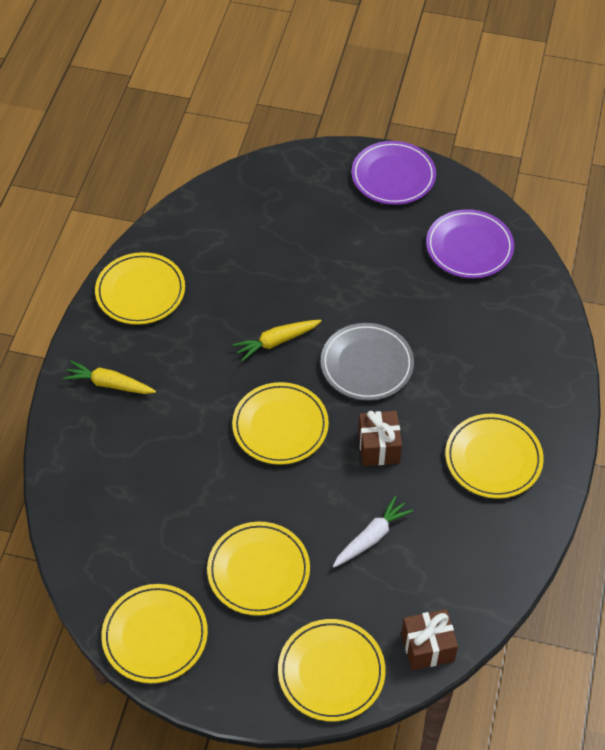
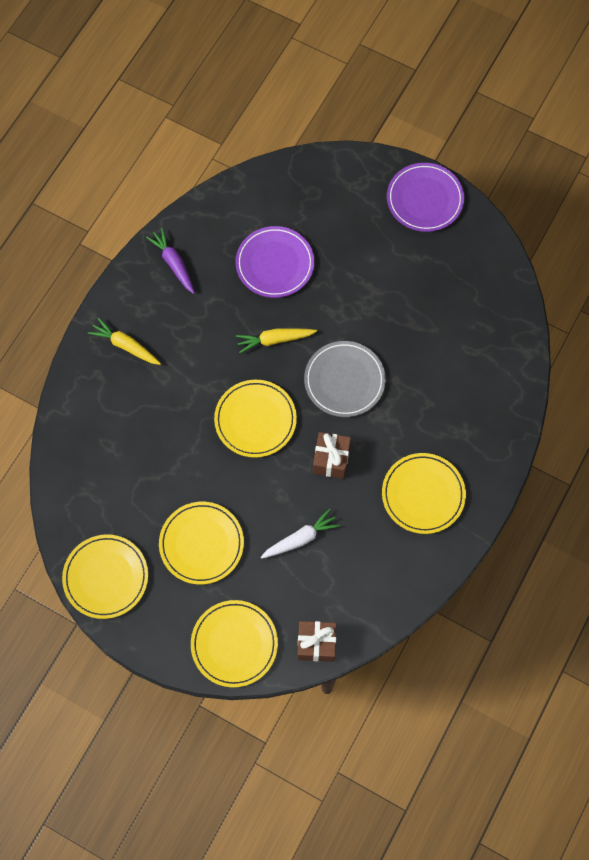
camera: 15 degrees right, 15 degrees up
(140, 291) = (173, 263): yellow plate -> purple carrot
(469, 247) = (469, 288): purple plate -> purple plate (275, 264)

